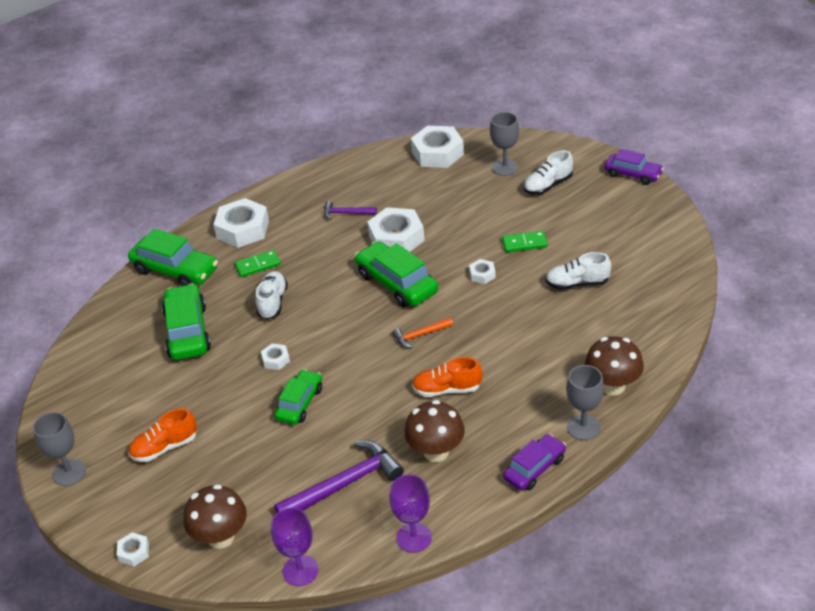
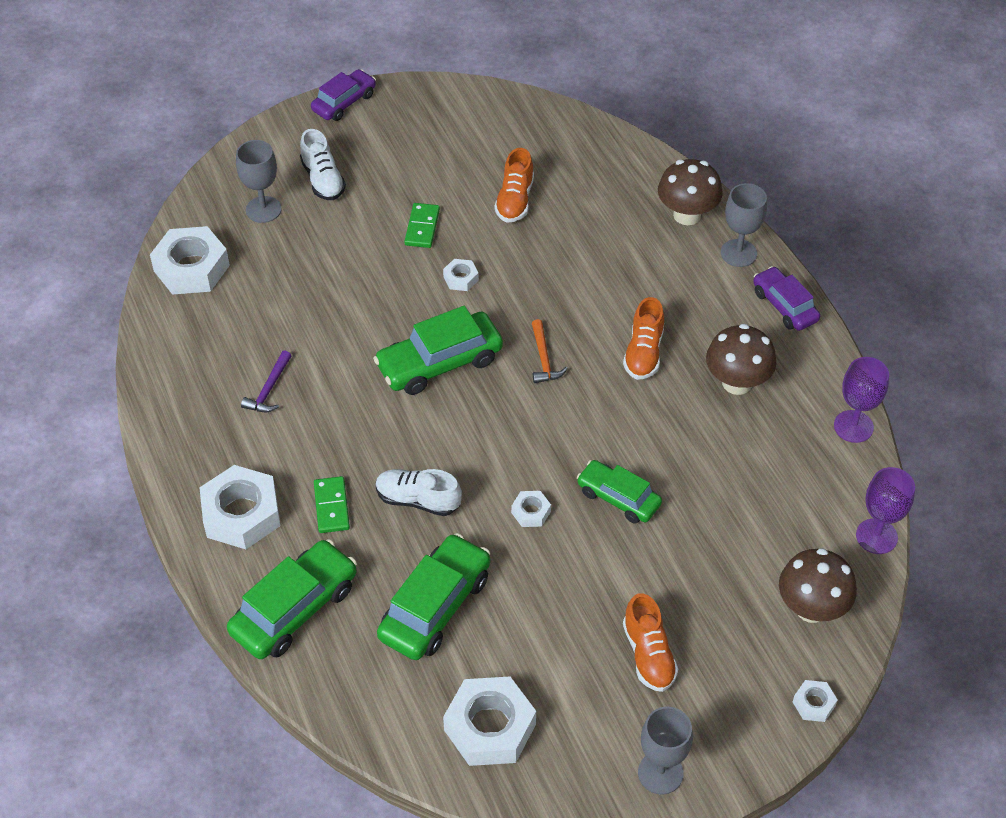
camera: 80 degrees left, 10 degrees up
(187, 331) = (435, 606): green car -> green car turned 120 degrees clockwise
(345, 484) = (762, 474): purple hammer -> none
(396, 238) = (349, 346): white nut -> white nut (490, 727)
(577, 283) = (515, 200): white shoe -> orange shoe

